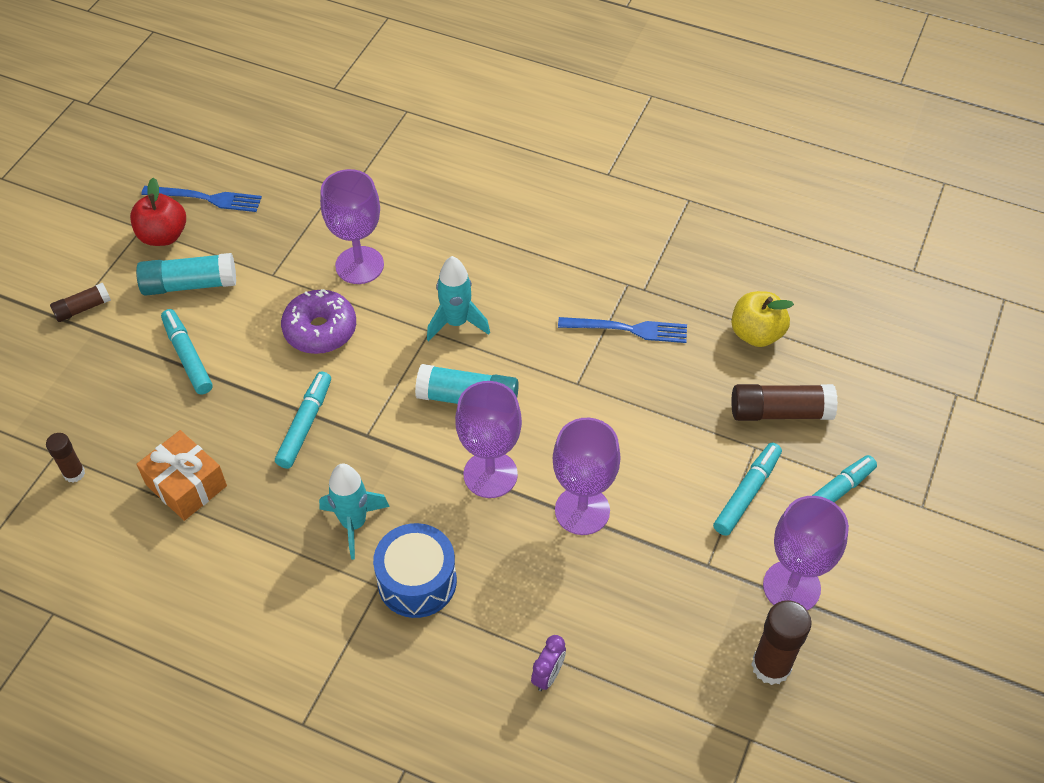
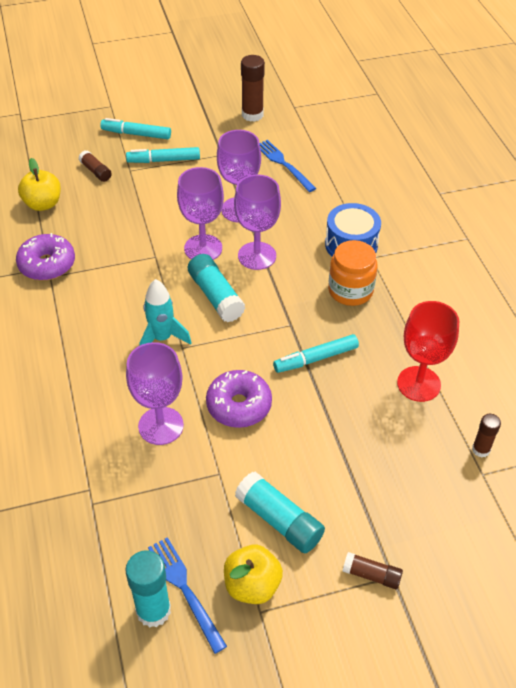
camera: 130 degrees left, 5 degrees down
(163, 236) = (252, 585): red apple -> yellow apple
(186, 485) = (418, 384): orange gift -> red goblet
(188, 357) = (337, 464): turquoise marker -> none
(213, 174) = (153, 610): none -> turquoise glue stick
(354, 524) = (350, 290): turquoise rocket -> orange jar
(548, 675) = (340, 175): purple clock -> none
(628, 329) = (90, 257): blue fork -> blue fork (283, 164)
(648, 290) = (47, 264): none -> purple donut
(780, 412) = (96, 171): brown glue stick -> brown glue stick, size x0.59
(791, 586) = (203, 125): purple goblet -> purple goblet (203, 248)

